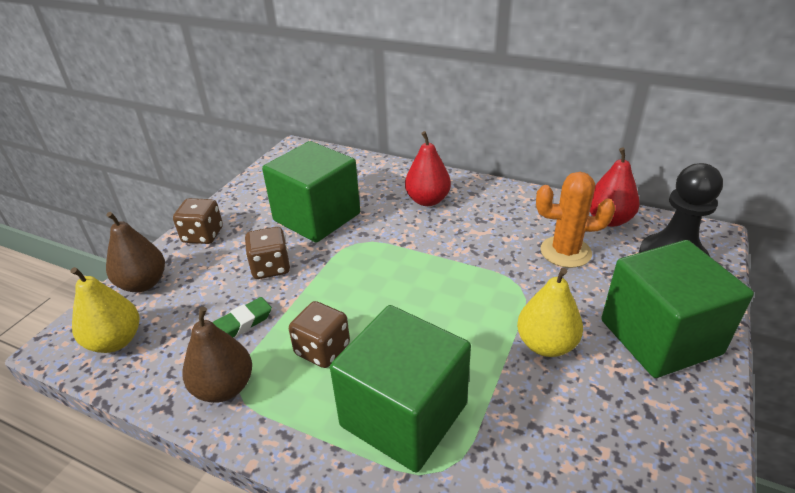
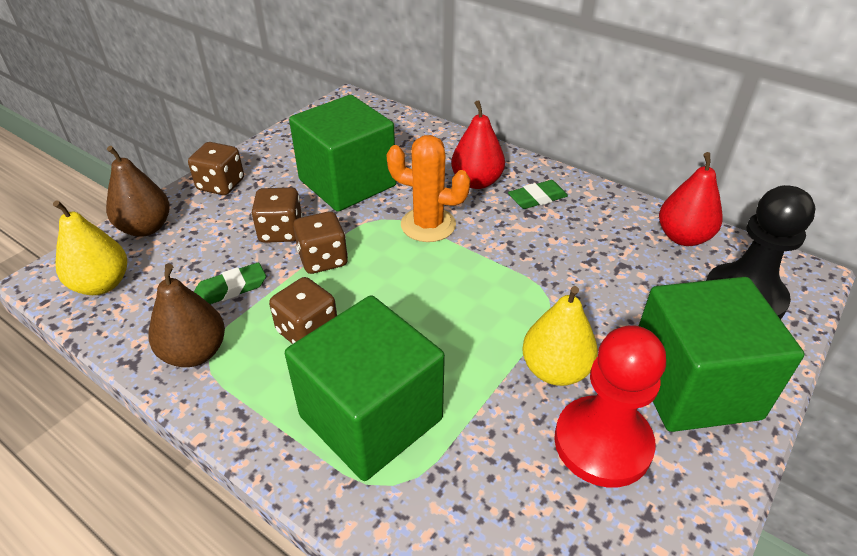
camera: 10 degrees right, 5 degrees up
(316, 285) = (323, 259): none -> brown dice
(482, 206) = (537, 198): none -> green eraser
(565, 252) = (617, 267): orange cactus -> orange cactus (428, 225)
(605, 398) = (602, 443): none -> red pawn

